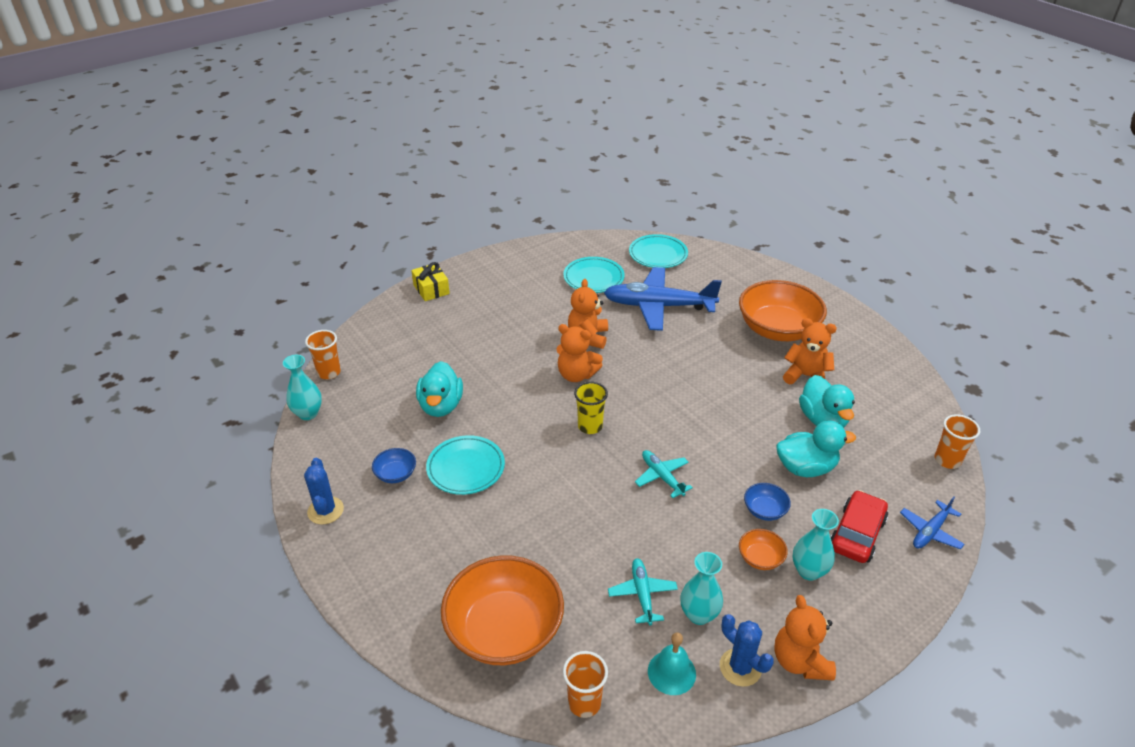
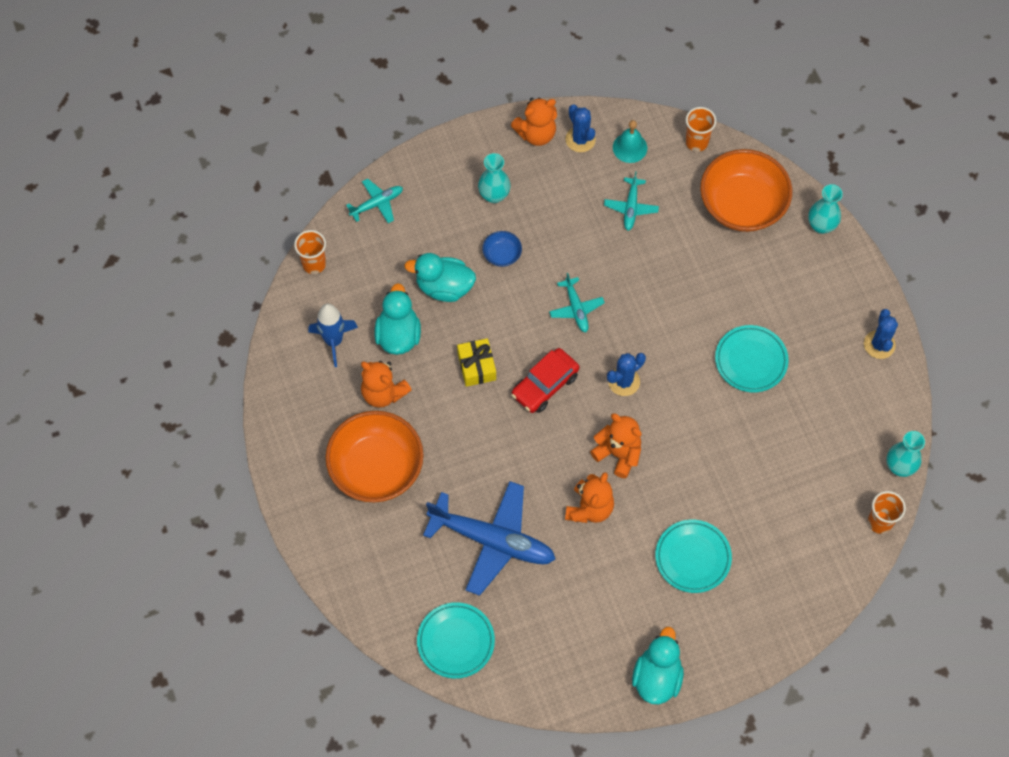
camera: 165 degrees left, 25 degrees up
(396, 474) = (815, 369): blue bowl -> none
(431, 289) = (756, 642): yellow gift -> yellow gift (476, 366)
(441, 406) = (765, 444): turquoise duck -> turquoise duck (657, 677)
(590, 426) = (624, 381): yellow cup -> blue cactus
(593, 278) = (552, 613): turquoise plate -> turquoise plate (692, 557)
(699, 614) = (594, 182): turquoise vase -> turquoise vase (821, 225)
(760, 558) = (526, 214): orange bowl -> none
(800, 661) = (536, 134): orange teddy bear -> orange teddy bear turned 60 degrees clockwise
(856, 534) = (438, 216): red car -> red car (545, 385)
(877, 403) = (334, 341): none -> blue rocket
(930, 531) = (376, 204): blue plane -> turquoise plane

